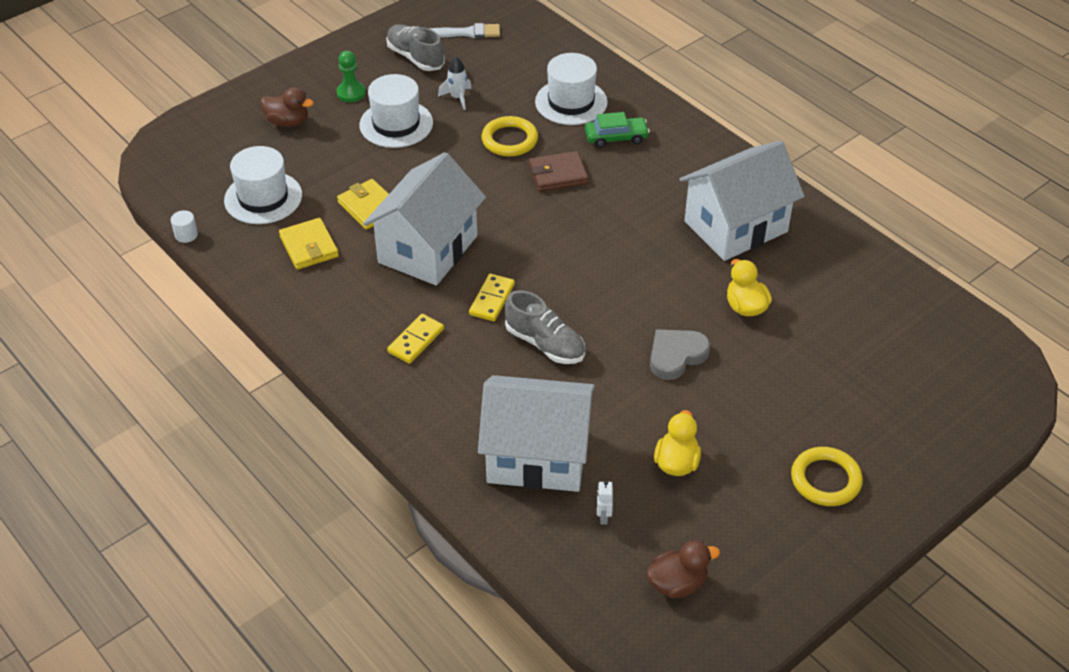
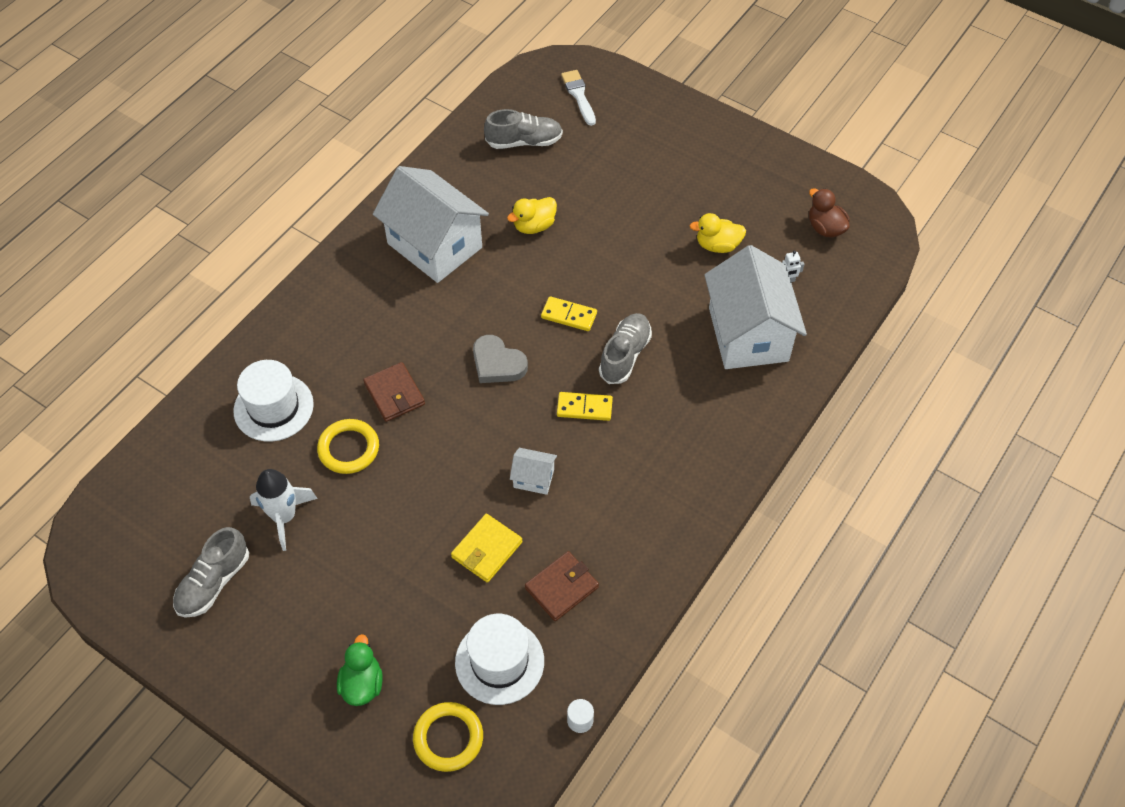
camera: 105 degrees left, 10 degrees up
(288, 122) = (362, 684): brown duck -> green duck
(309, 247) = (562, 588): yellow wallet -> brown wallet
(351, 93) = (294, 632): green pawn -> none
(396, 124) = (343, 566): white hat -> none
(416, 340) = (656, 454): yellow domino -> yellow domino (569, 315)
(427, 249) = (533, 478): white house -> white house, size x0.42
(457, 98) = (284, 517): white rocket -> white rocket, size x1.59
(467, 33) = (156, 540): white brush -> white brush (578, 95)
(616, 137) = (325, 357): green car -> none
(676, 356) = (606, 263): grey heart -> grey heart (497, 363)
(825, 480) = (697, 159): yellow ring -> yellow ring (448, 738)
(880, 322) = (524, 142): none -> grey shoe

